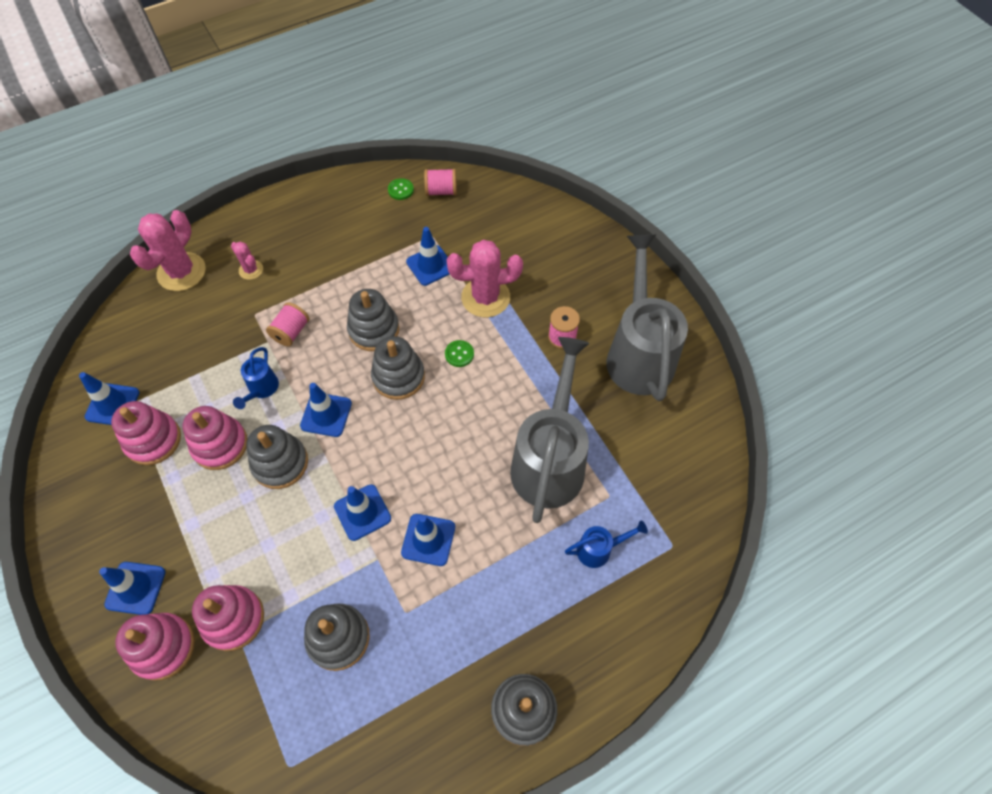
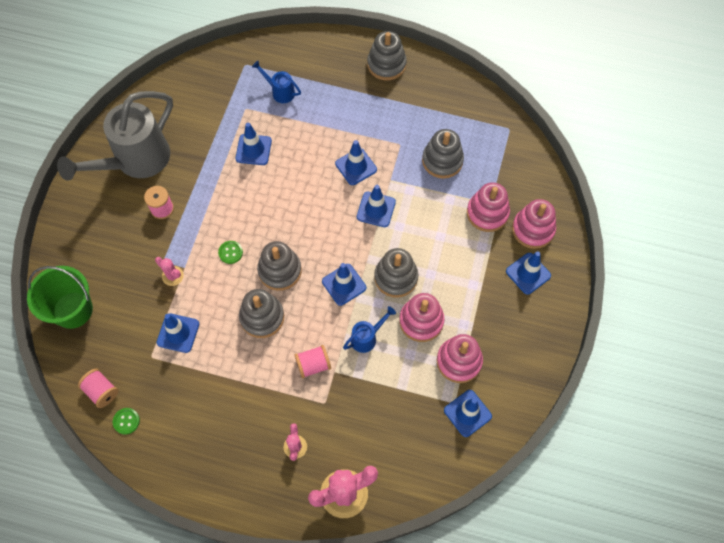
camera: 135 degrees left, 5 degrees up
(485, 297) = (172, 276): pink cactus -> pink cactus, size x0.51
(530, 216) = (73, 310): none -> green bucket
(549, 461) = (253, 150): grey watering can -> blue traffic cone

